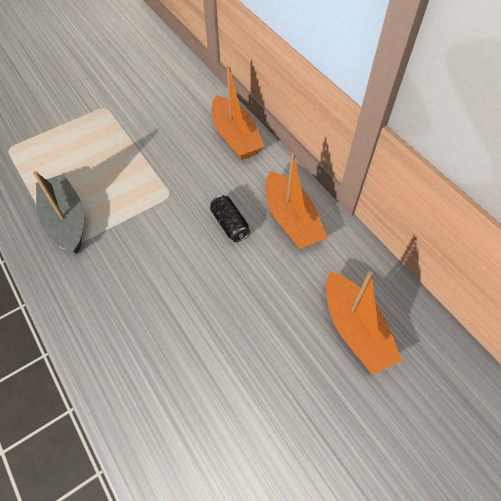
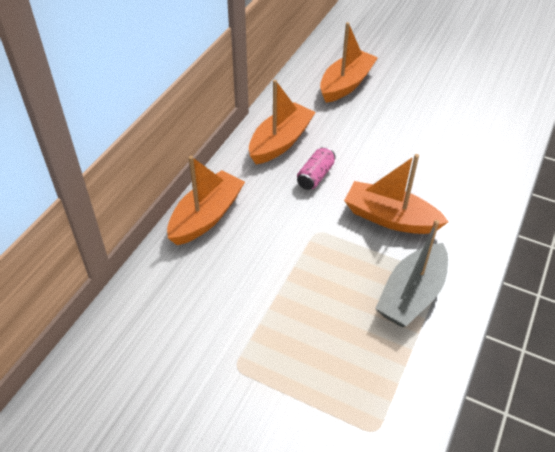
camera: 120 degrees left, 10 degrees down
(143, 252) = (390, 218): none -> orange boat
(230, 224) = (315, 176): black can -> pink can

